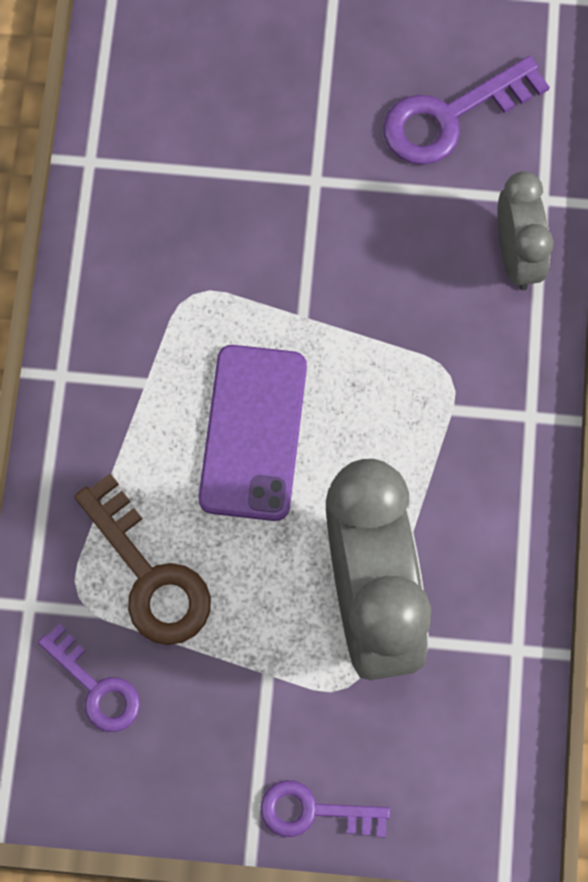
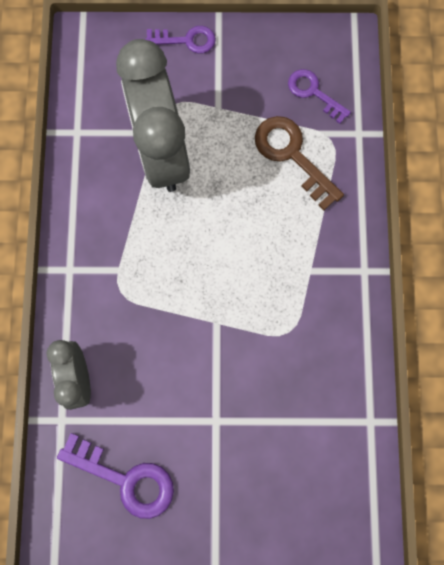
camera: 175 degrees right, 5 degrees up
(253, 432) = (240, 244): purple phone -> none
(451, 117) = (125, 478): purple key -> purple key turned 60 degrees clockwise

